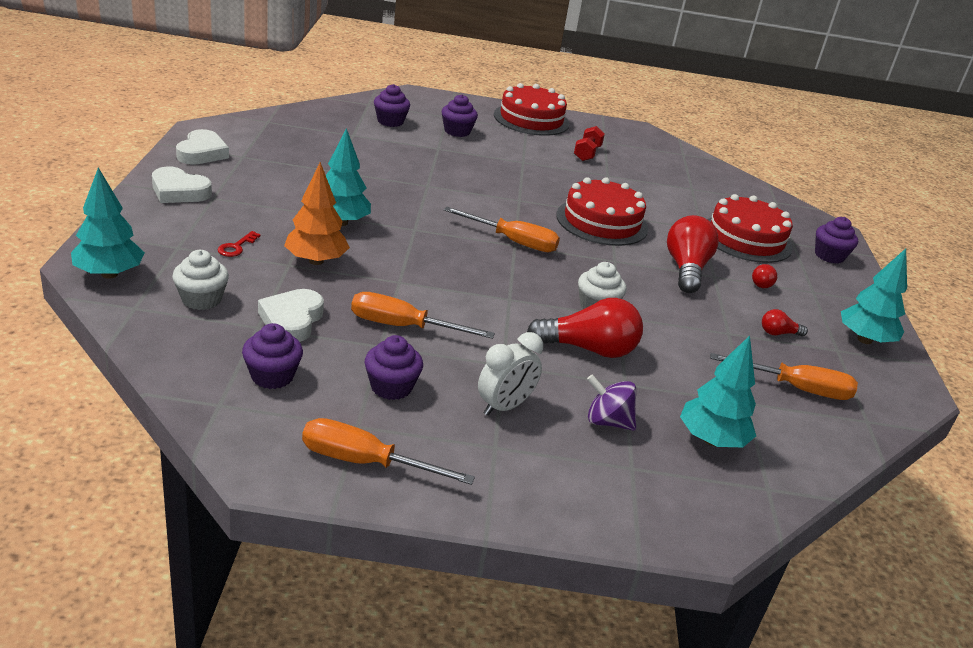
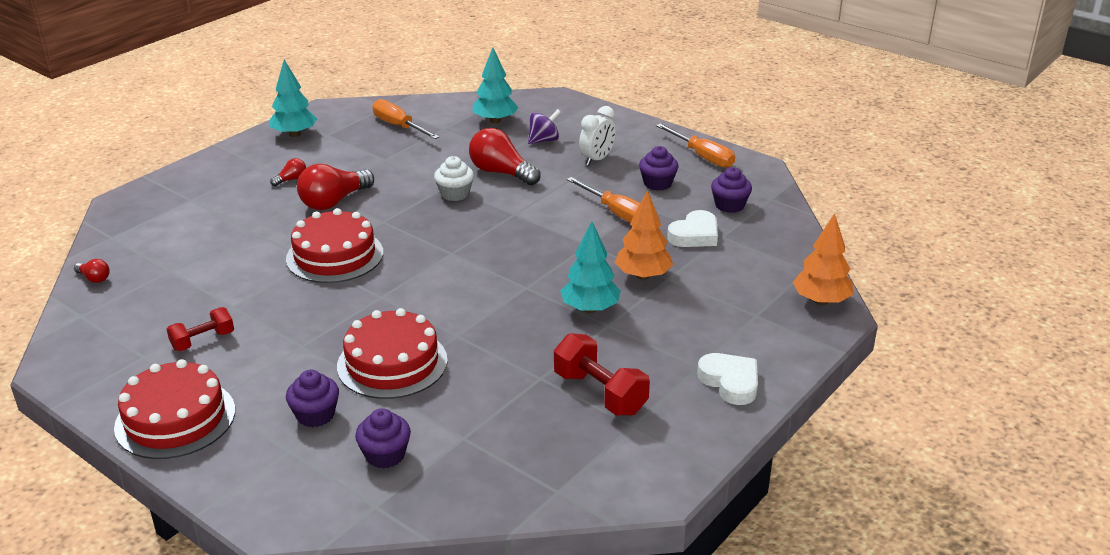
camera: 140 degrees left, 0 degrees up
(109, 274) = (821, 301): turquoise tree -> orange tree
(201, 299) = (754, 264): white cupcake -> none
(202, 153) = (679, 440): white heart -> none
(236, 247) = (704, 303): red key -> none
(281, 169) = (600, 393): none -> red dumbbell
(504, 407) = (597, 159): white clock -> white clock turned 135 degrees clockwise
(513, 241) = (449, 256): orange screwdriver -> none
(607, 421) = (544, 140): purple spinning top -> purple spinning top turned 90 degrees counterclockwise
(746, 238) = (226, 212): red cake -> red cake (392, 363)
(778, 333) = (349, 151): red light bulb -> red light bulb (94, 278)
(829, 256) = (184, 183): purple cupcake -> none

